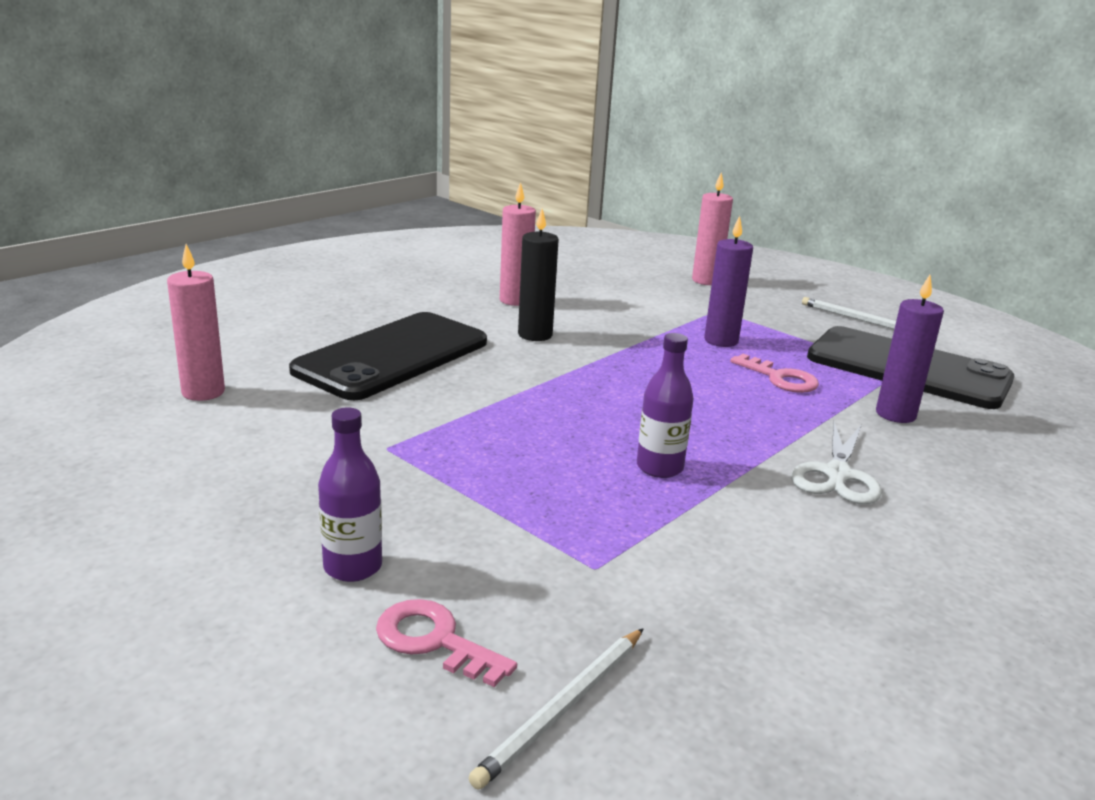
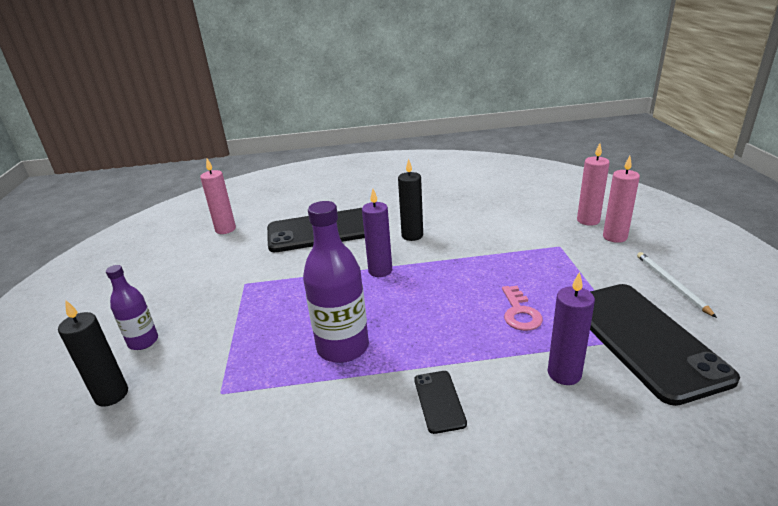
camera: 45 degrees right, 5 degrees up
(434, 641) = (112, 395): pink key -> black candle
(515, 300) = (436, 209): pink candle -> pink candle (614, 237)
(562, 708) = (95, 460): white pencil -> none
(659, 467) = (343, 347): purple bottle -> purple bottle, size x1.70
(721, 341) = (523, 271): purple candle -> purple candle (380, 271)
(837, 475) = (439, 401): white scissors -> black phone

